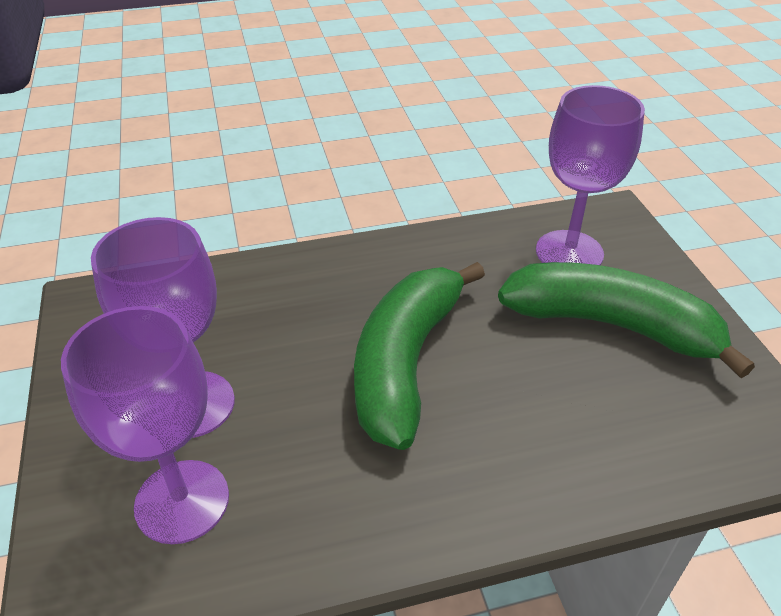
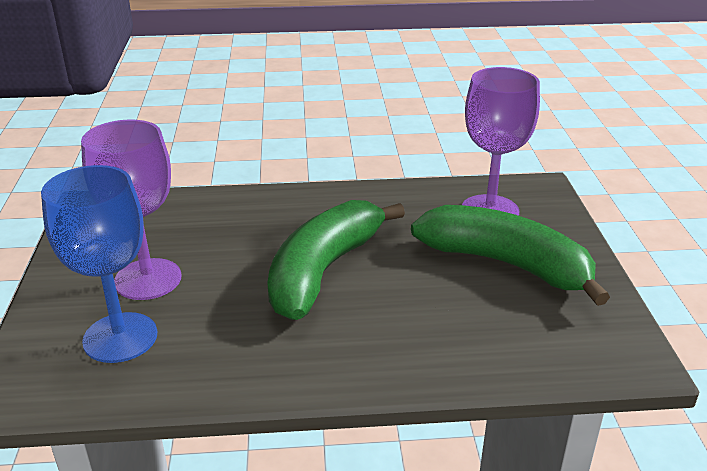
camera: 10 degrees right, 10 degrees down
(182, 501) = (120, 337): purple goblet -> blue goblet

